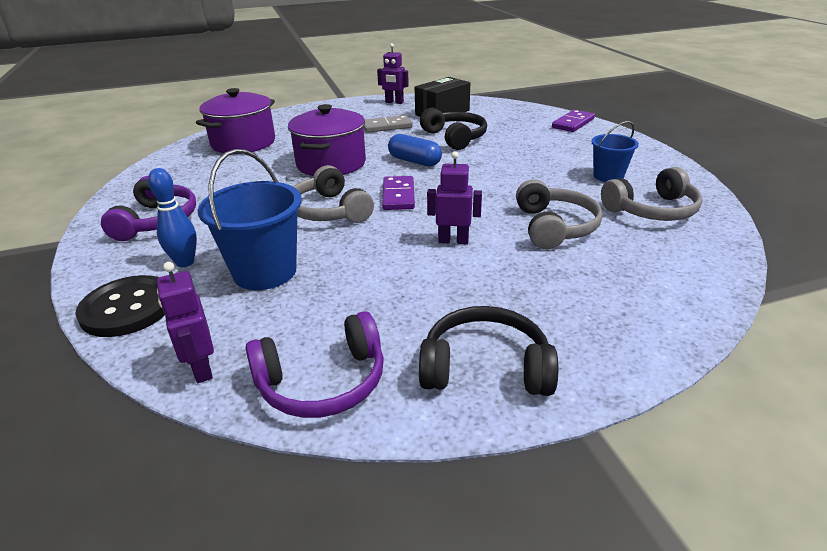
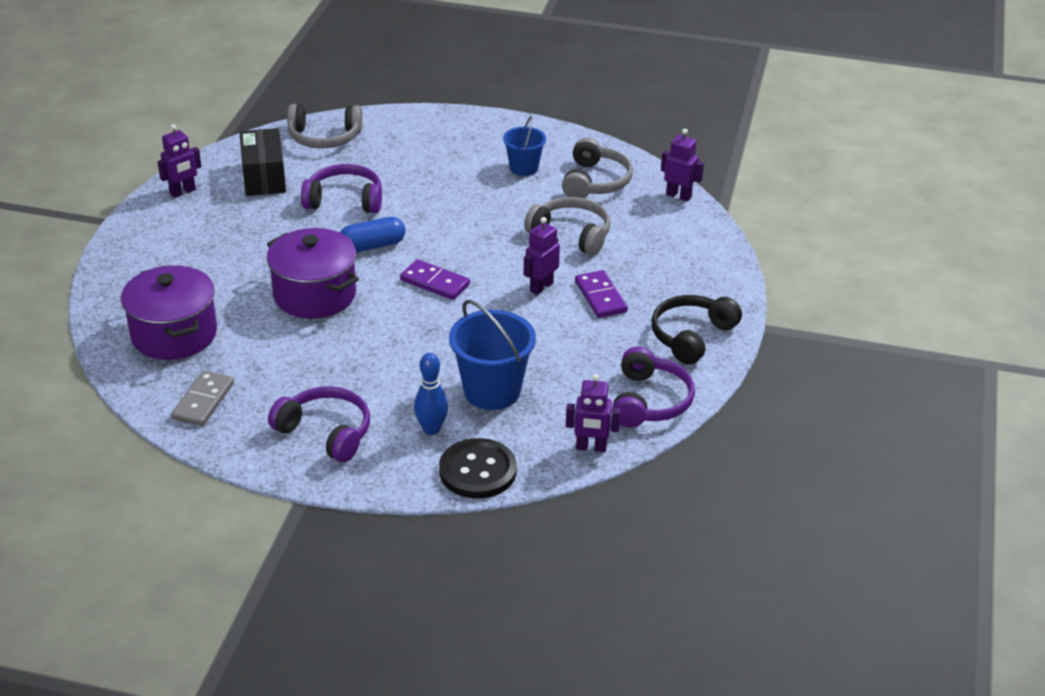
camera: 60 degrees left, 5 degrees up
(329, 211) = (421, 328): grey headphones -> grey headphones (324, 137)
(387, 126) = (256, 226): grey domino -> grey domino (203, 401)
(455, 138) = (345, 200): black headphones -> purple headphones
(573, 123) = (399, 123): purple domino -> purple domino (600, 297)
(721, 260) = (678, 196): none -> purple robot

